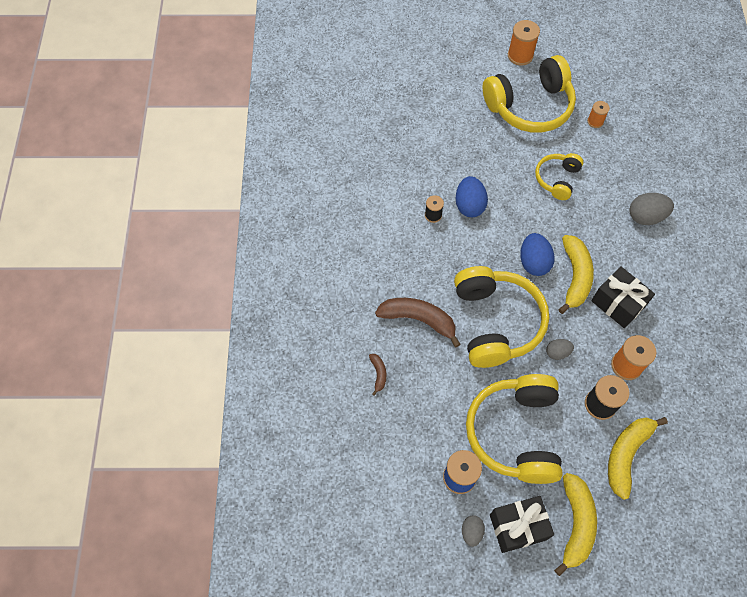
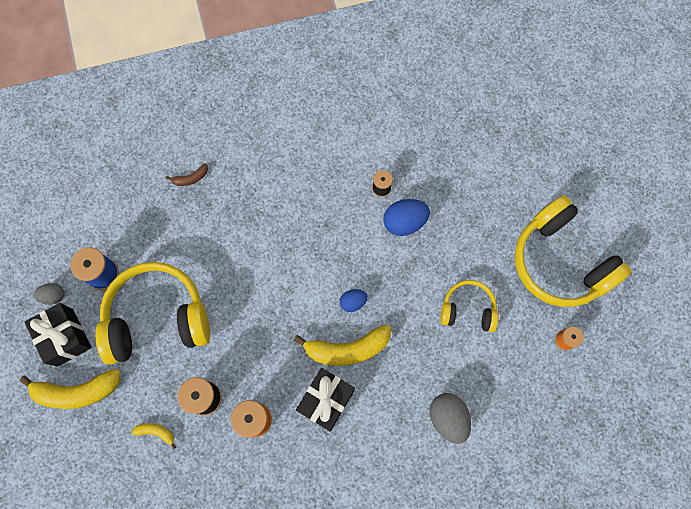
camera: 75 degrees right, 10 degrees up
(418, 319) = (257, 201): brown banana -> none
(495, 322) = (272, 276): yellow headphones -> none
(520, 55) = (631, 237): orange spool -> none
(533, 262) = (353, 302): blue egg -> blue egg, size x0.60
(557, 352) = (253, 345): grey egg -> none
(626, 455) = (156, 432): yellow banana -> yellow banana, size x0.47

